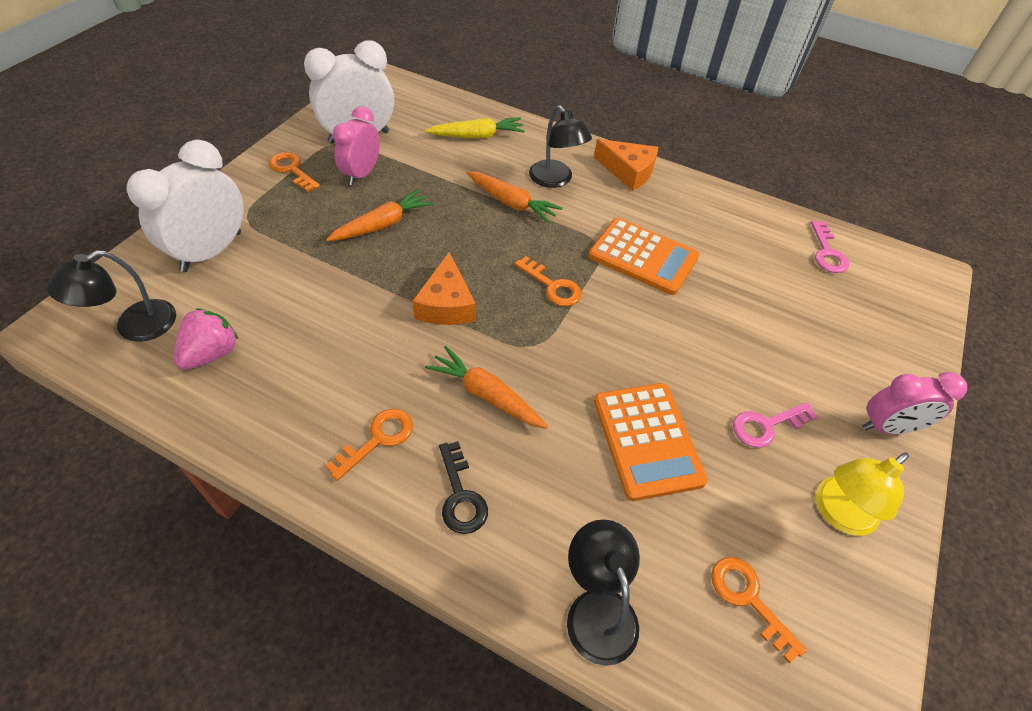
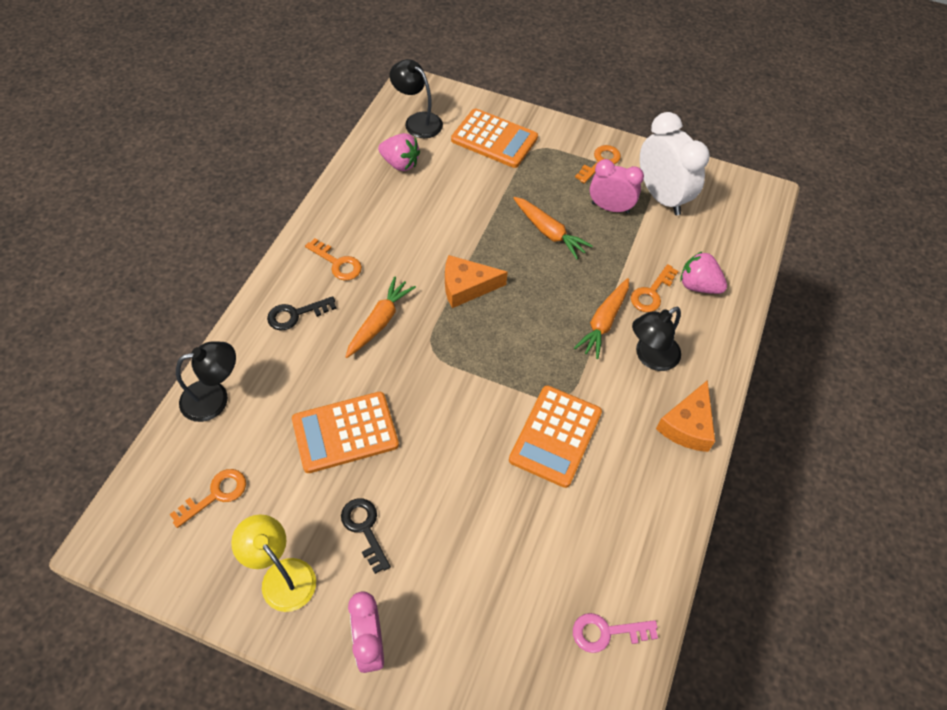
camera: 85 degrees right, 5 degrees up
(212, 251) = (494, 139): white clock -> orange calculator
(477, 136) = (698, 285): yellow carrot -> pink strawberry
(552, 286) = (501, 360): orange key -> orange key (651, 293)
(766, 425) = (365, 529): pink key -> black key

